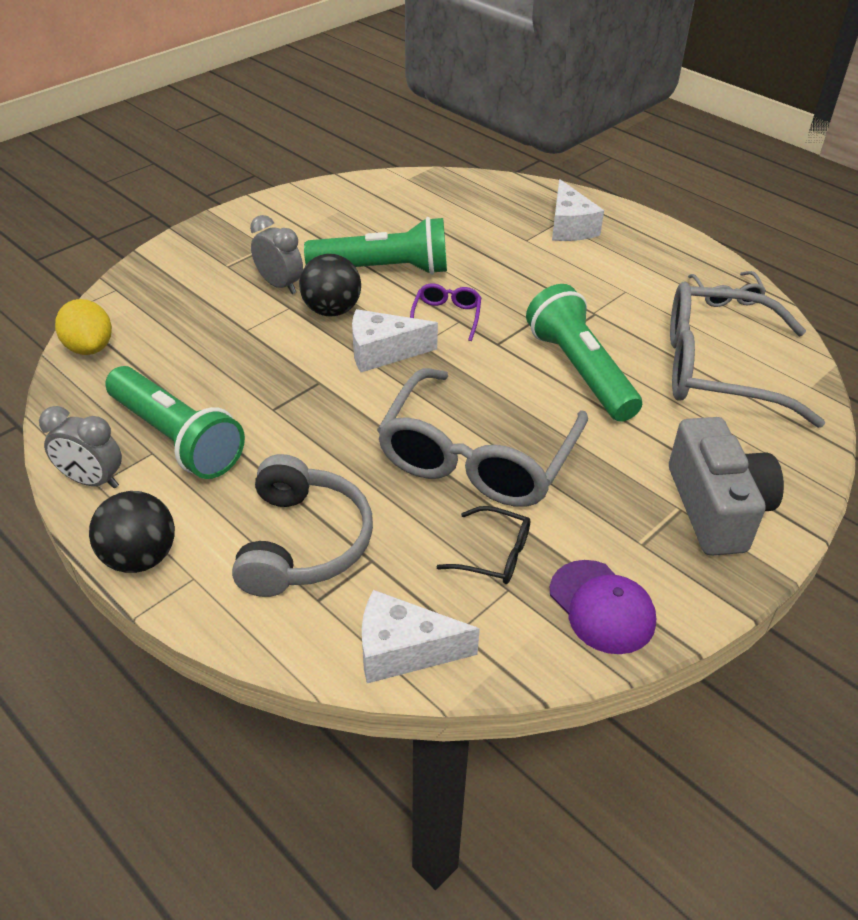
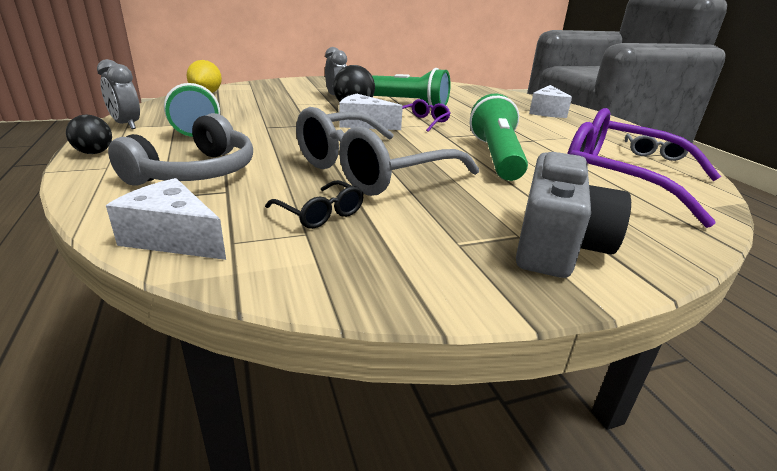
camera: 25 degrees right, 15 degrees down
(140, 557) = (94, 153): black ball -> black ball, size x0.64
(602, 607) = (376, 268): purple cap -> none
(718, 369) = (619, 180): grey glasses -> purple glasses

